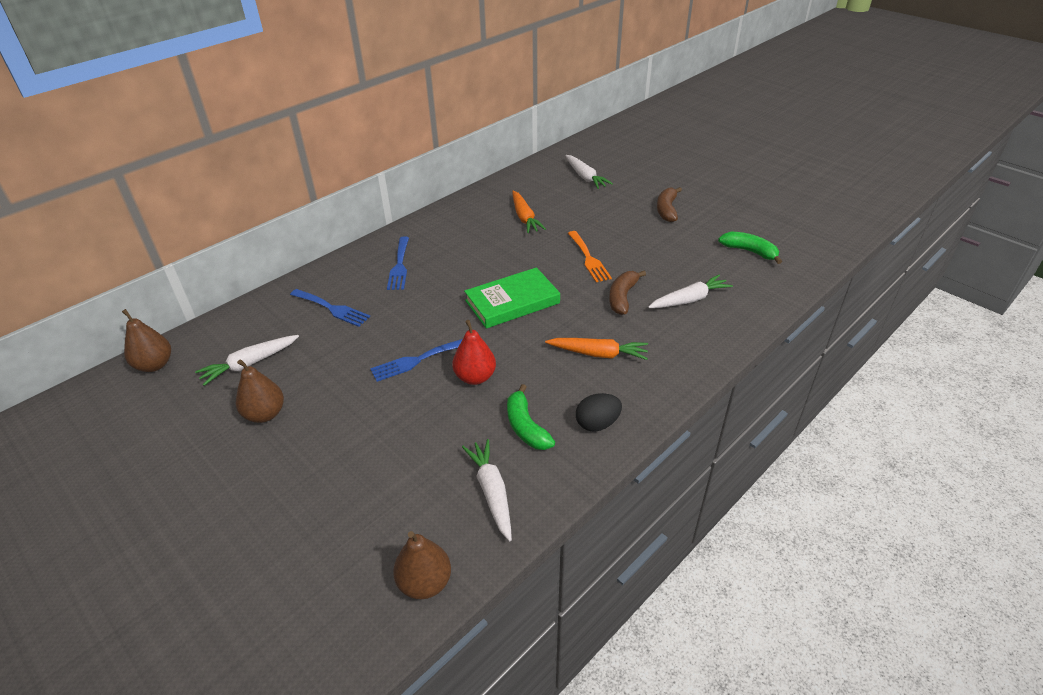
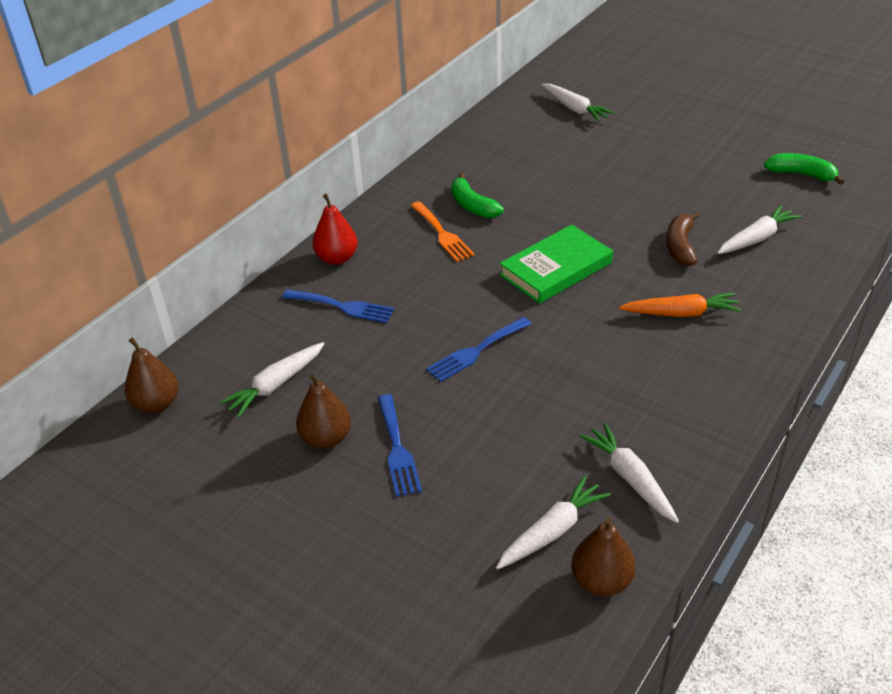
camera: 10 degrees left, 0 degrees up
(399, 266) = (399, 245): blue fork -> blue fork (397, 449)
(404, 528) = (552, 531): none -> white carrot
(475, 377) = (553, 360): red pear -> red pear (337, 258)
(524, 217) = (524, 167): orange carrot -> none
(526, 427) = (636, 404): green banana -> green banana (472, 206)
(589, 259) = (622, 206): orange fork -> orange fork (442, 234)
(597, 424) = (712, 389): black egg -> none
(667, 210) = (688, 137): brown banana -> none

